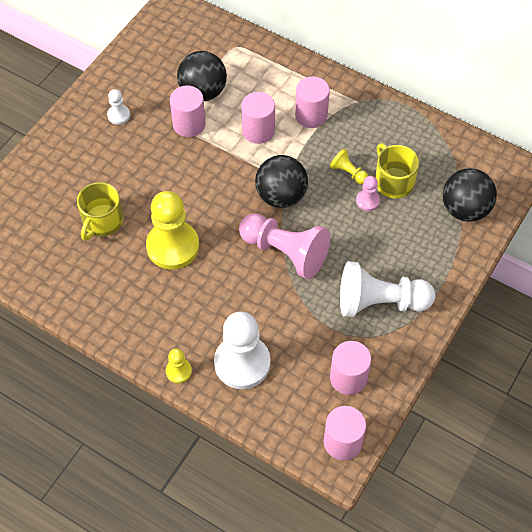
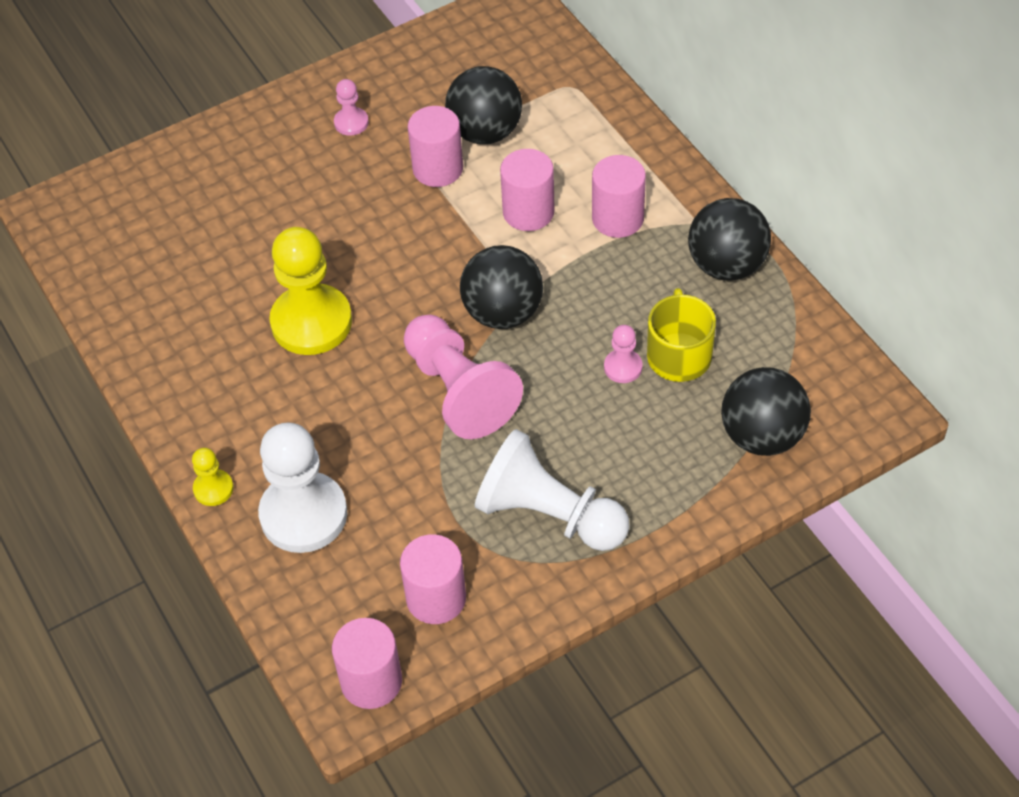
camera: 30 degrees right, 5 degrees down
(102, 221) = (241, 253): yellow mug -> none
(118, 115) = (351, 122): white pawn -> pink pawn
(348, 173) = (620, 317): yellow pawn -> none
(387, 120) = (726, 265): none -> black ball

